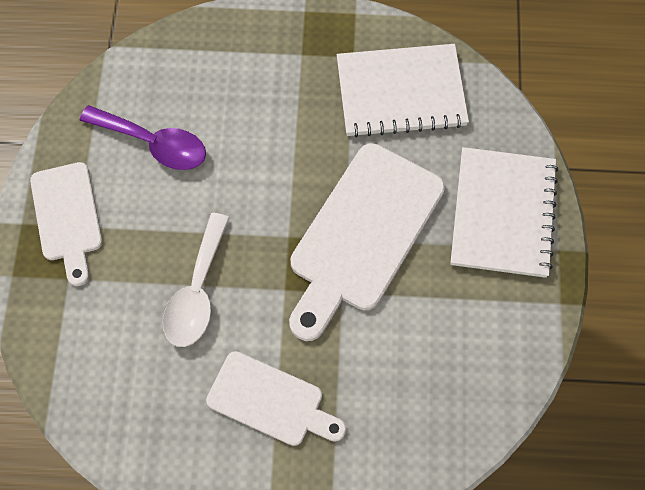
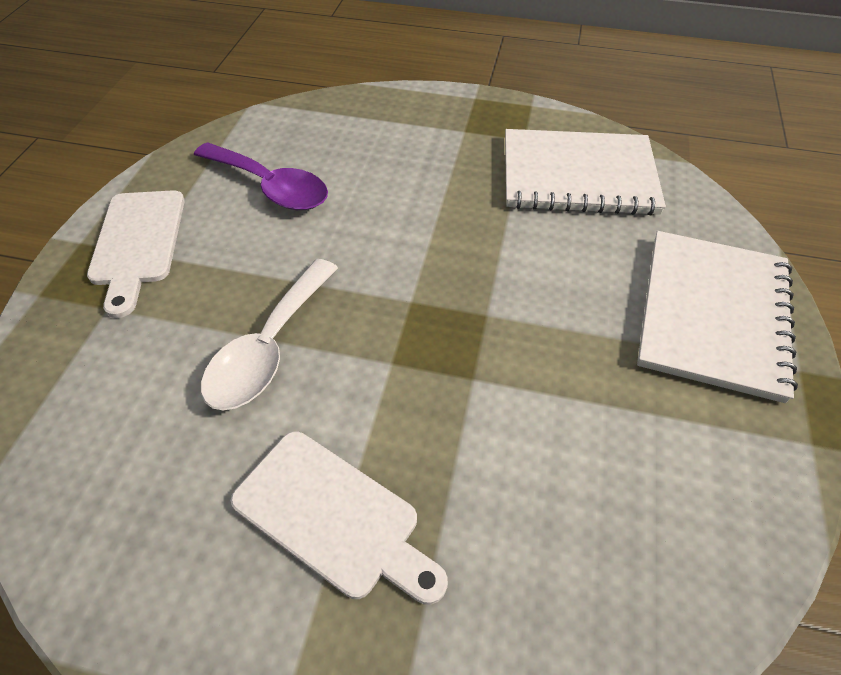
camera: 10 degrees right, 15 degrees down
(363, 234) = (513, 312): white cutting board -> none

